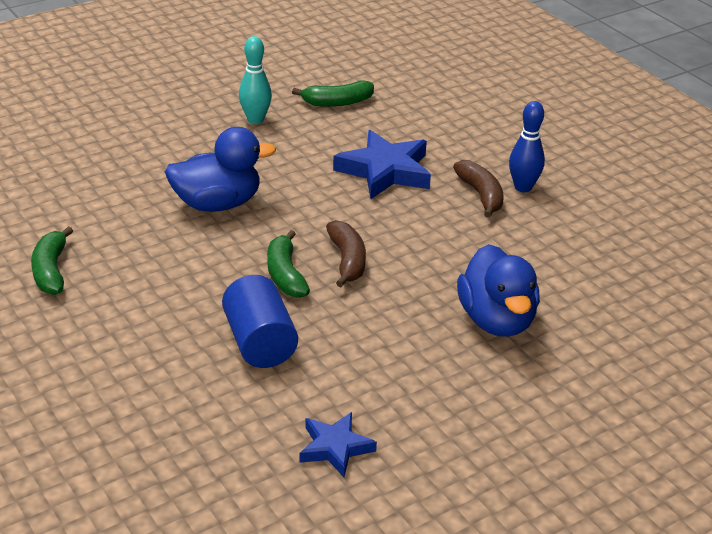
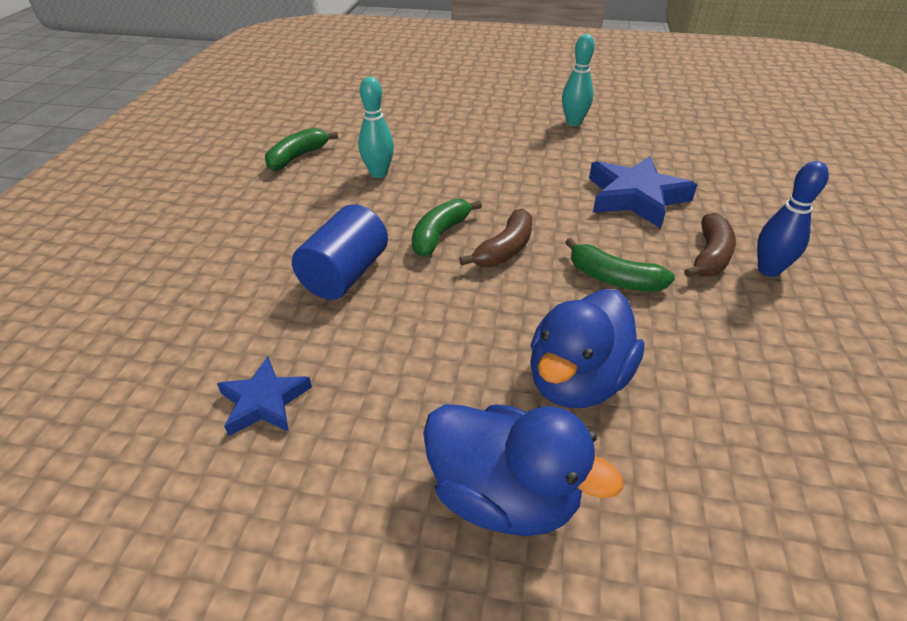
camera: 45 degrees right, 5 degrees up
(156, 249) = (378, 173): none -> turquoise bowling pin
(217, 204) = (464, 164): blue duck -> blue duck (503, 495)
(337, 102) = (658, 134): green banana -> green banana (613, 279)

